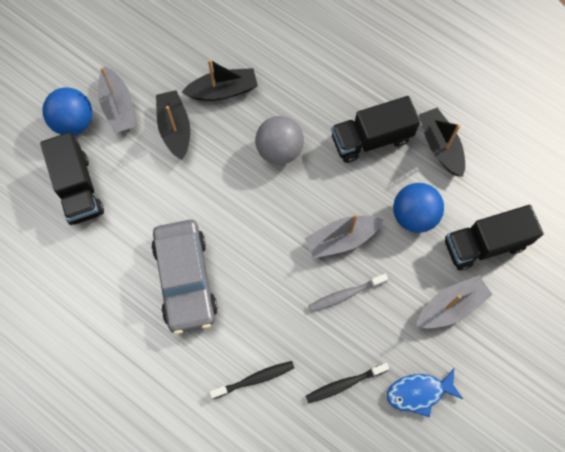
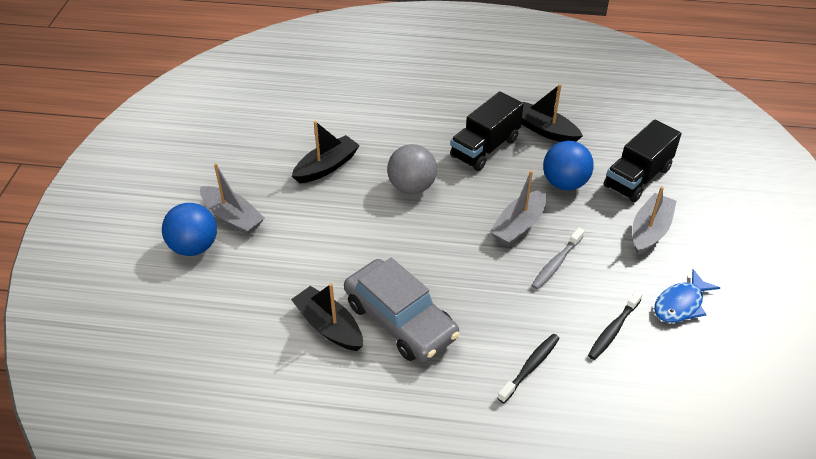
camera: 30 degrees left, 25 degrees down
(78, 188) = (236, 296): black truck -> none
(175, 129) = (301, 211): black boat -> black boat (329, 326)

